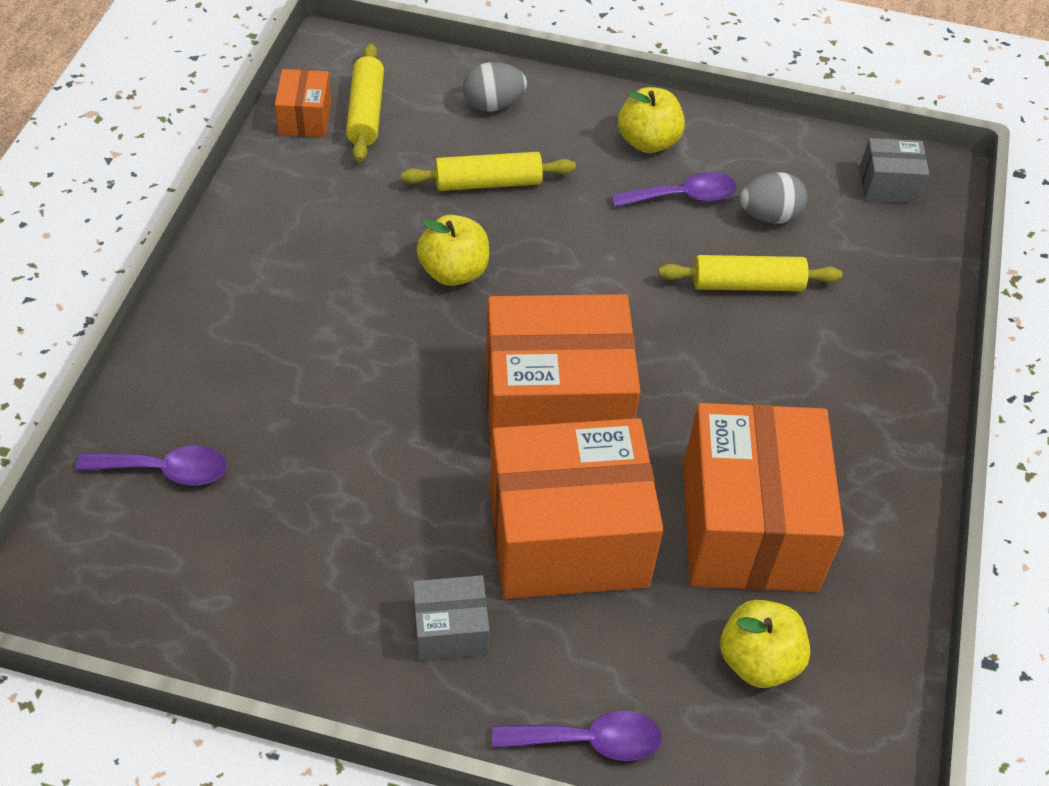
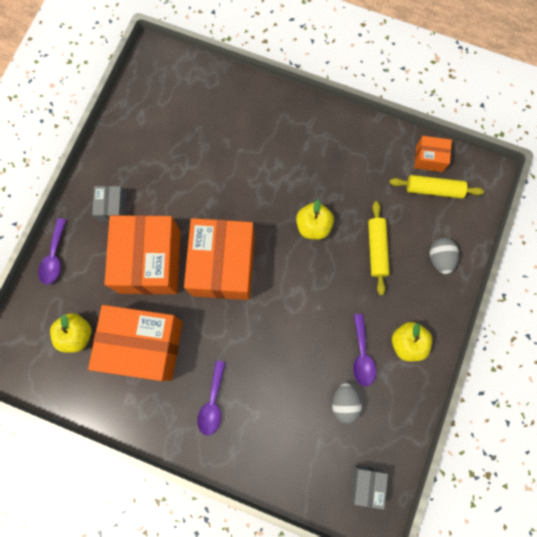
camera: 100 degrees right, 25 degrees up
(165, 470) = (207, 98): purple spoon -> purple spoon (212, 403)
(747, 284) = (294, 378): yellow rolling pin -> none

